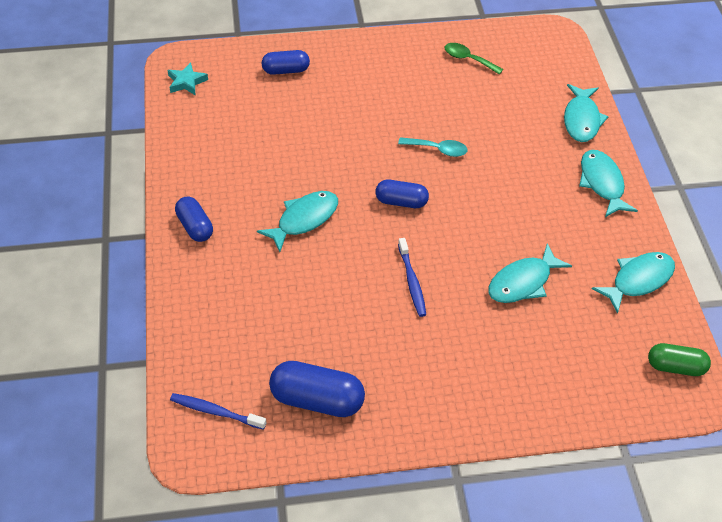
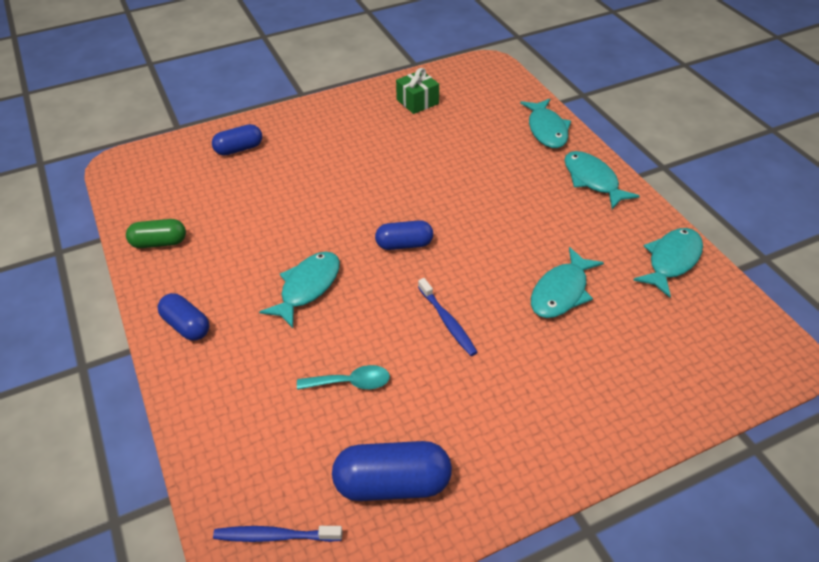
camera: 15 degrees left, 5 degrees down
(186, 82) = (135, 182): turquoise star -> none
(437, 149) = (421, 187): turquoise spoon -> turquoise spoon (351, 382)
(468, 59) = (417, 102): green spoon -> green gift
(675, 366) = (750, 335): green capsule -> green capsule (159, 243)

